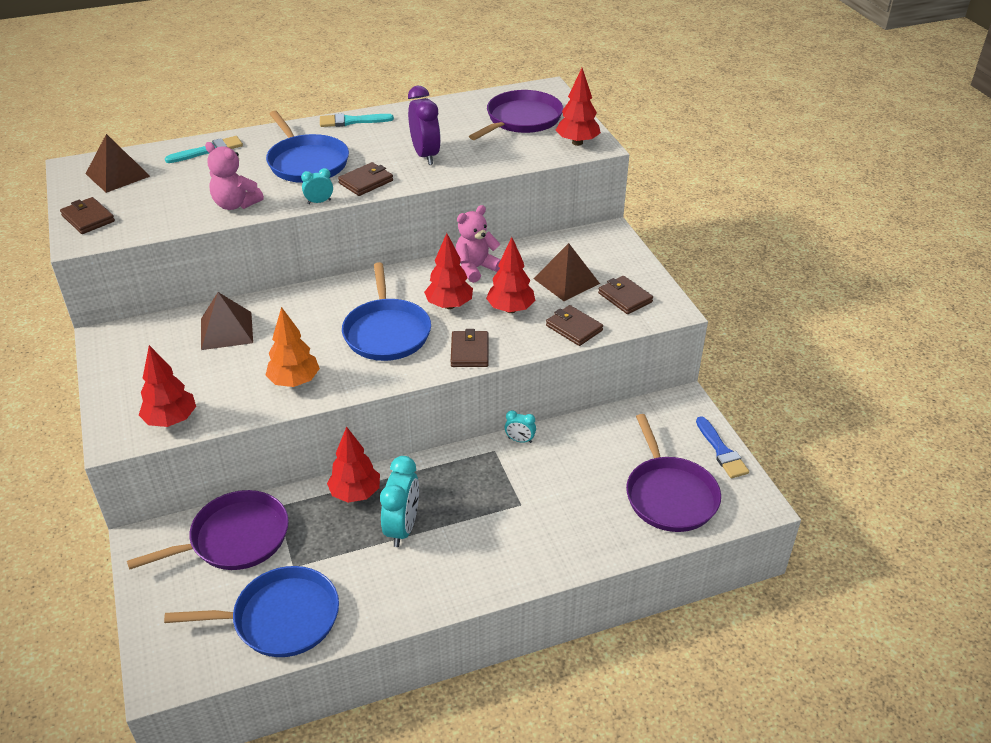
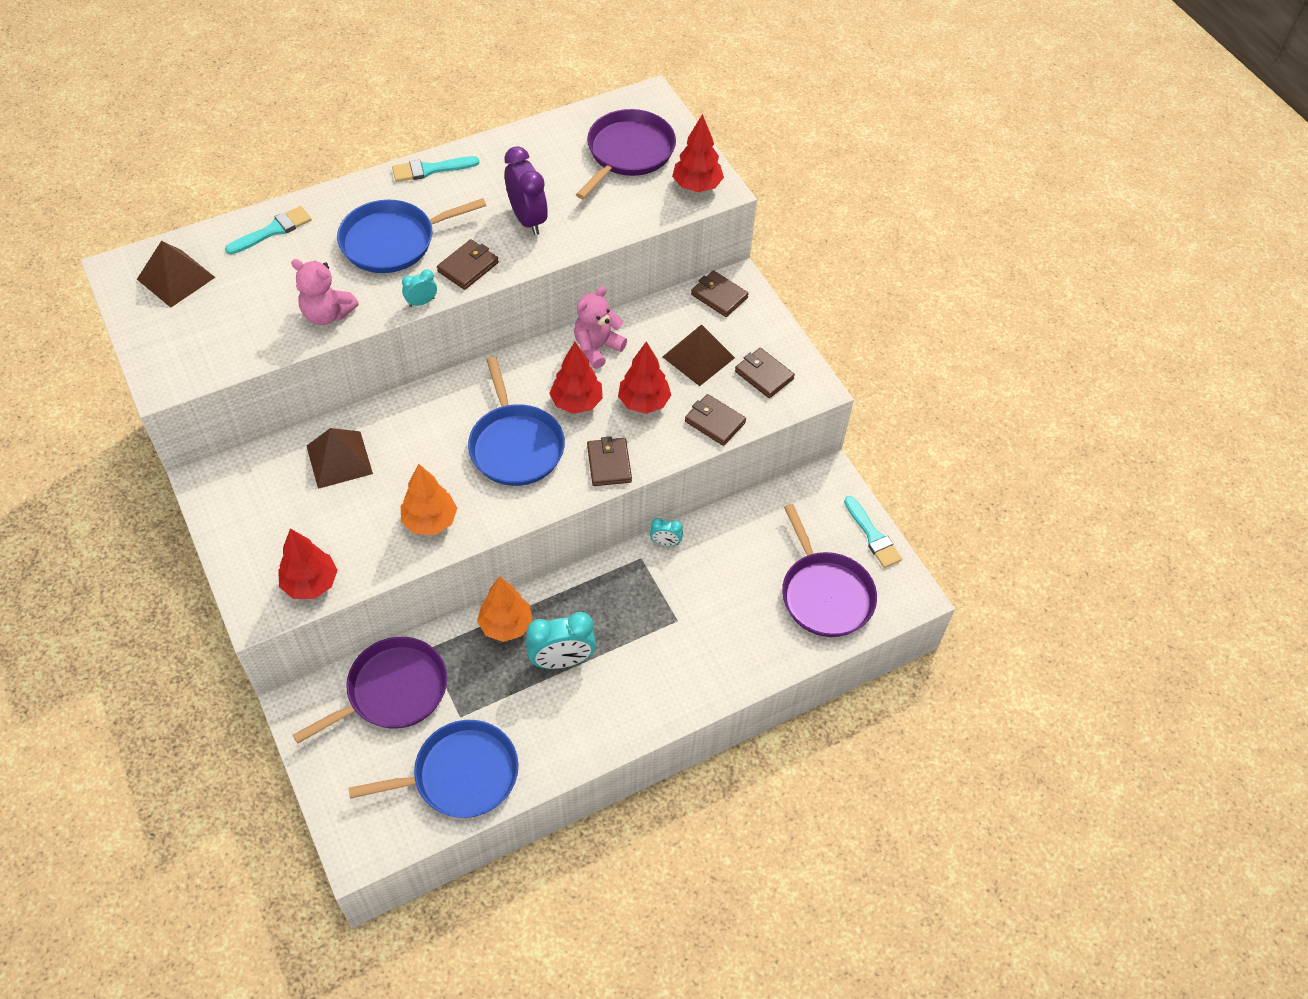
camera: 10 degrees left, 15 degrees up
(88, 218) = (163, 349): brown wallet -> brown wallet (719, 296)
(306, 162) = (393, 241): blue pan -> blue pan turned 105 degrees clockwise
(355, 493) = (506, 625): red tree -> orange tree
(402, 528) = (562, 660): turquoise clock -> turquoise clock turned 75 degrees clockwise
(721, 451) = (872, 536): blue brush -> turquoise brush

